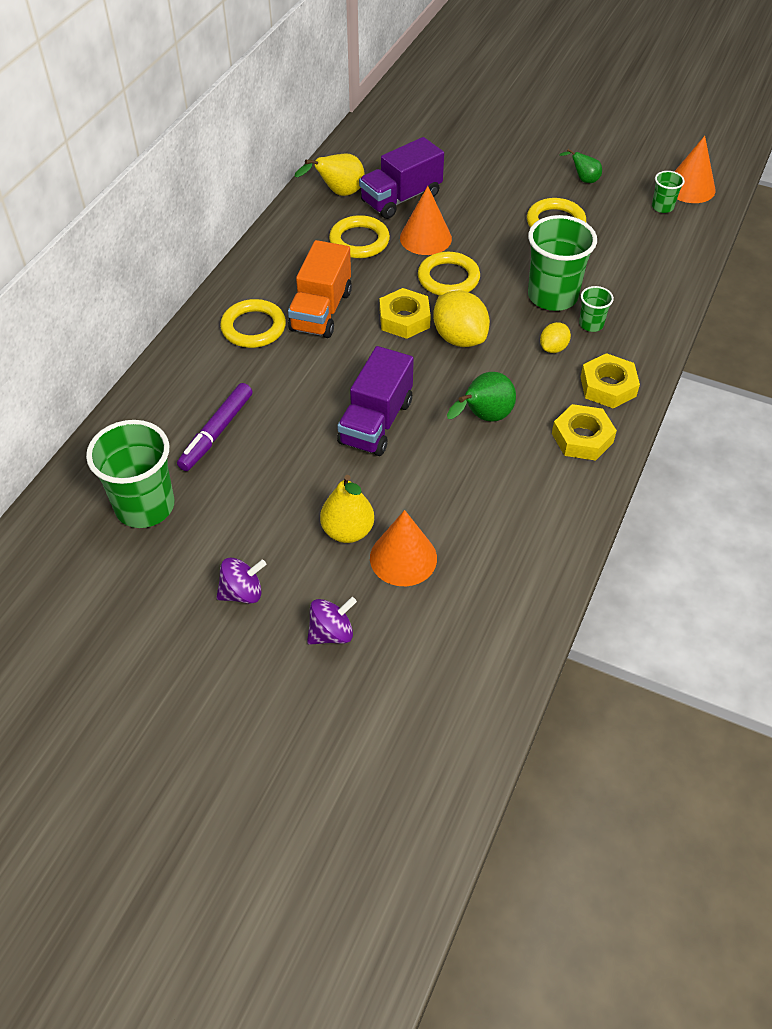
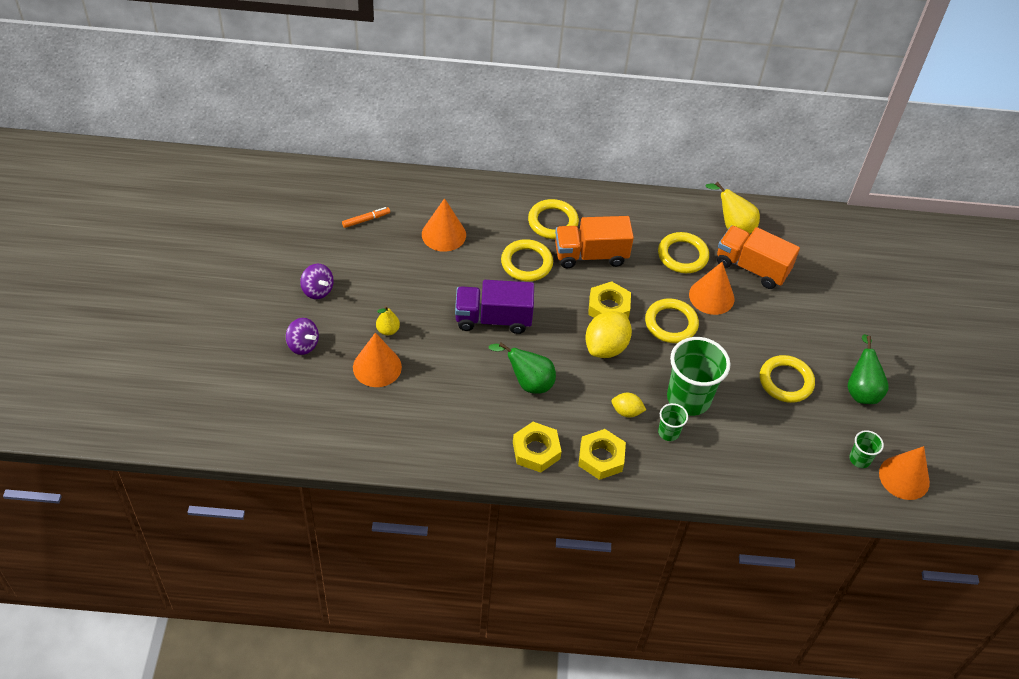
camera: 65 degrees right, 0 degrees up
(145, 506) = (366, 220): green cup -> orange marker
(216, 432) = (443, 234): purple marker -> orange cone
(305, 368) = (526, 263): none -> yellow ring
(348, 531) = (388, 330): yellow pear -> yellow pear, size x0.62
(401, 198) = (751, 268): purple truck -> orange truck
(583, 179) = (861, 390): green pear -> green pear, size x1.62

